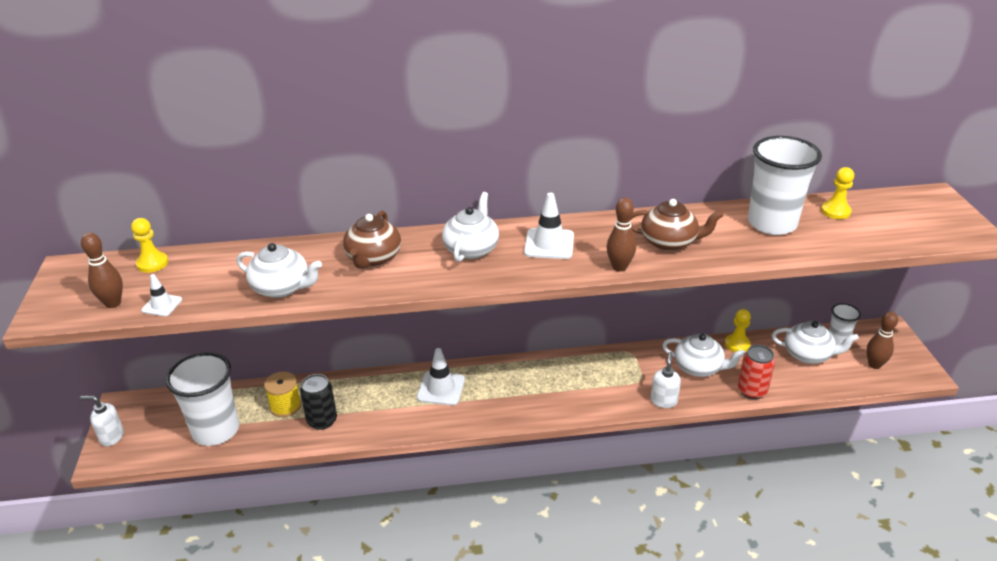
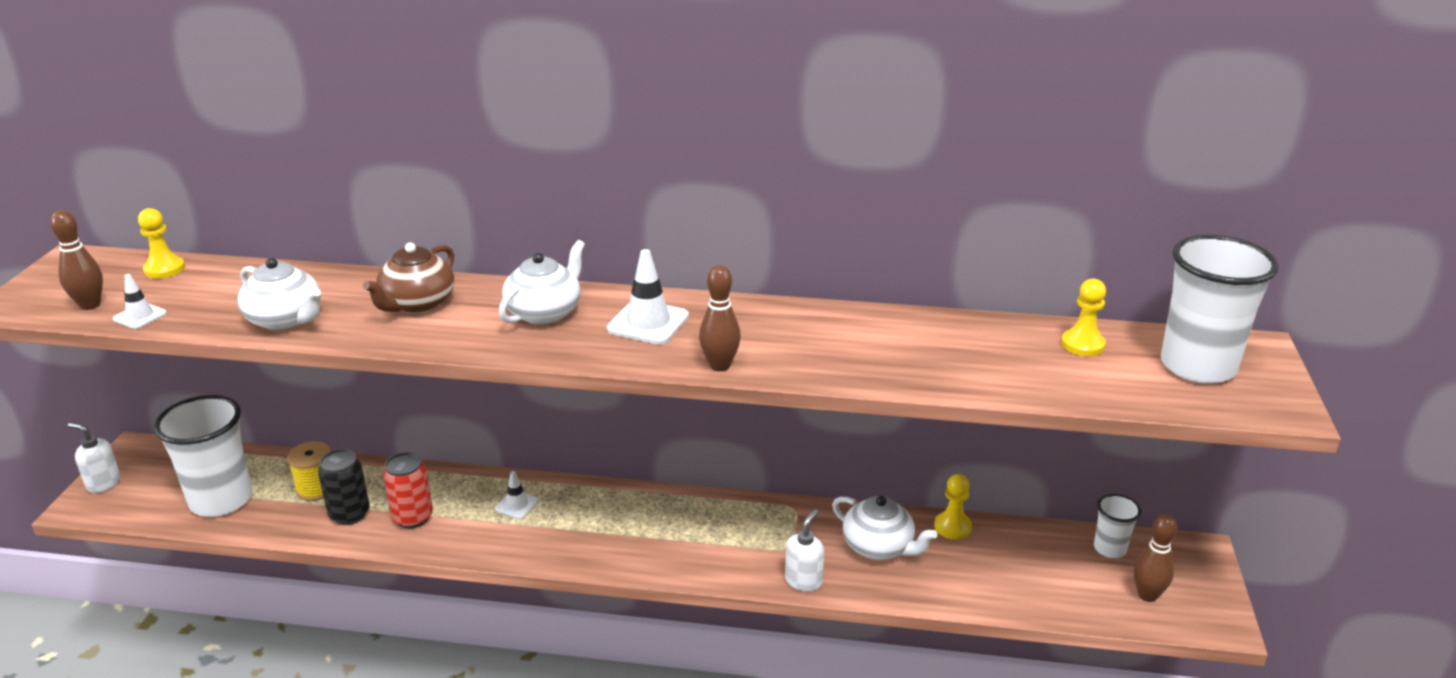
camera: 15 degrees right, 5 degrees down
(441, 388) = (516, 505): white traffic cone -> white traffic cone, size x0.59
(669, 242) = (811, 346): brown teapot -> none
(752, 391) = (939, 593): red can -> red can (413, 518)
(772, 223) = (975, 346): white cup -> white cup (1198, 366)
(808, 355) = (1051, 561): white teapot -> none

